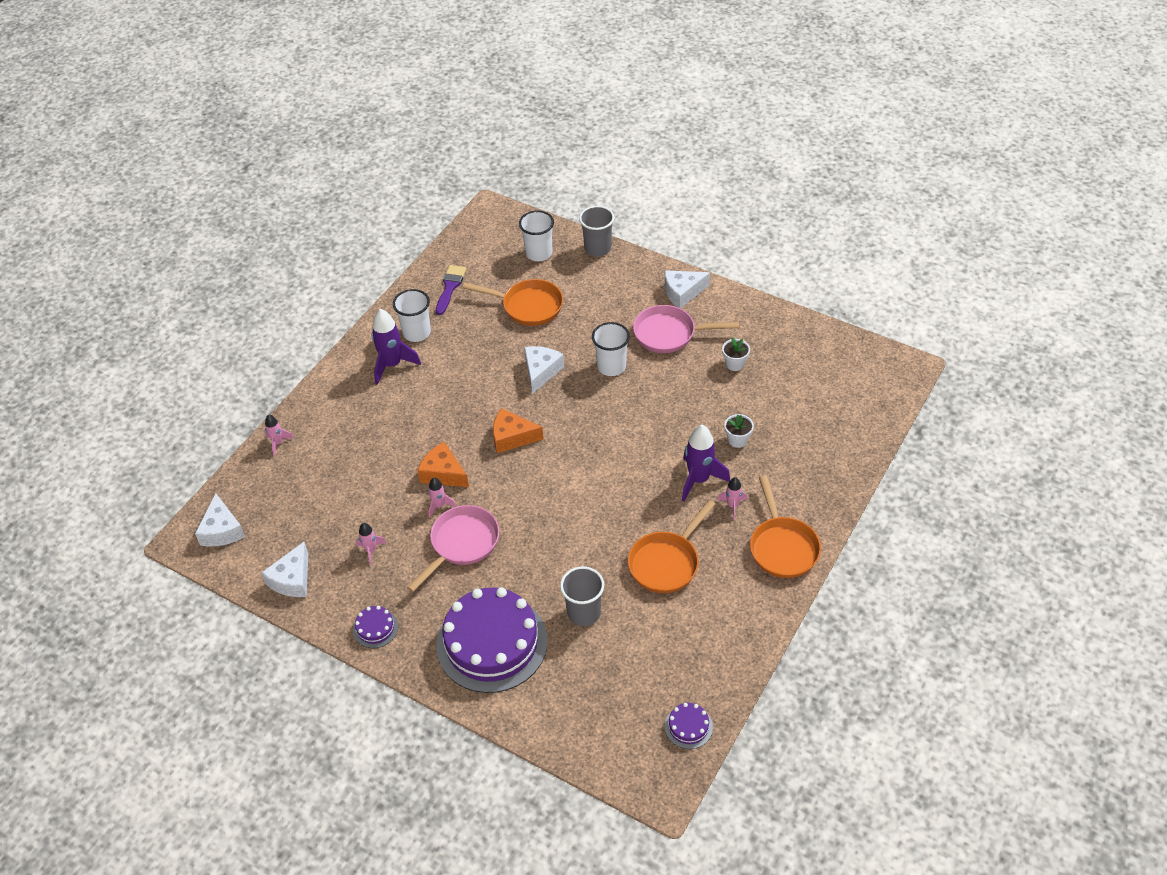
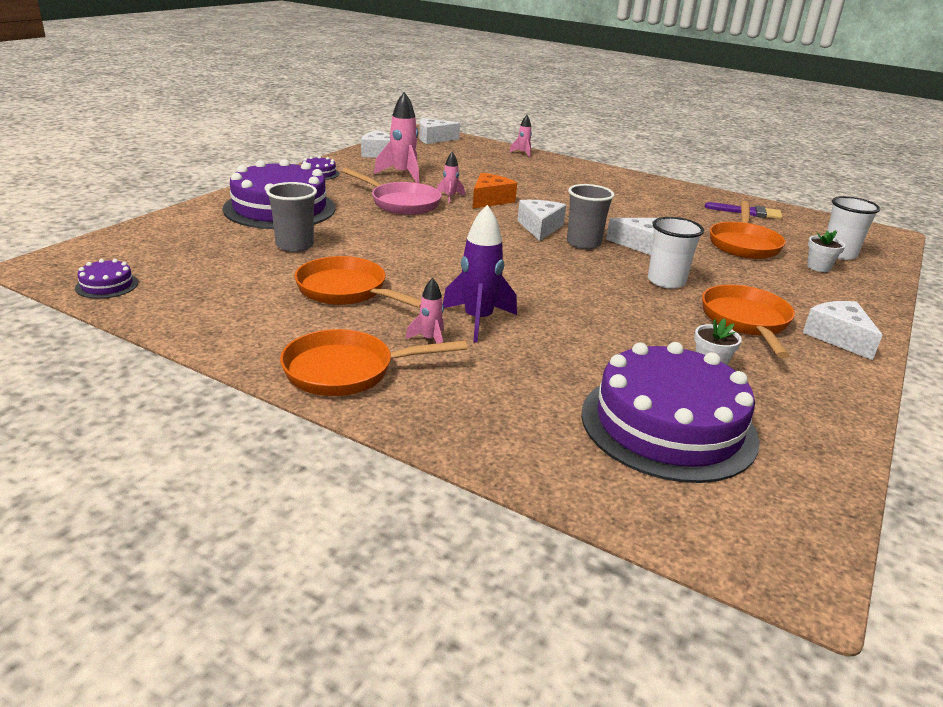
camera: 85 degrees right, 20 degrees down
(371, 550) = (402, 175): pink rocket -> pink rocket, size x1.86
(392, 365) = (626, 188): purple rocket -> none
(417, 333) = (673, 198): white cup -> none
(512, 437) = (540, 228): orange cheese -> white cheese
(597, 248) = (879, 286): grey cup -> grey cup (583, 243)
(669, 334) = (746, 321): pink pan -> orange pan
(737, 440) = (553, 354): white flower pot -> white flower pot (818, 267)
(804, 393) = (668, 425): none -> purple cake

